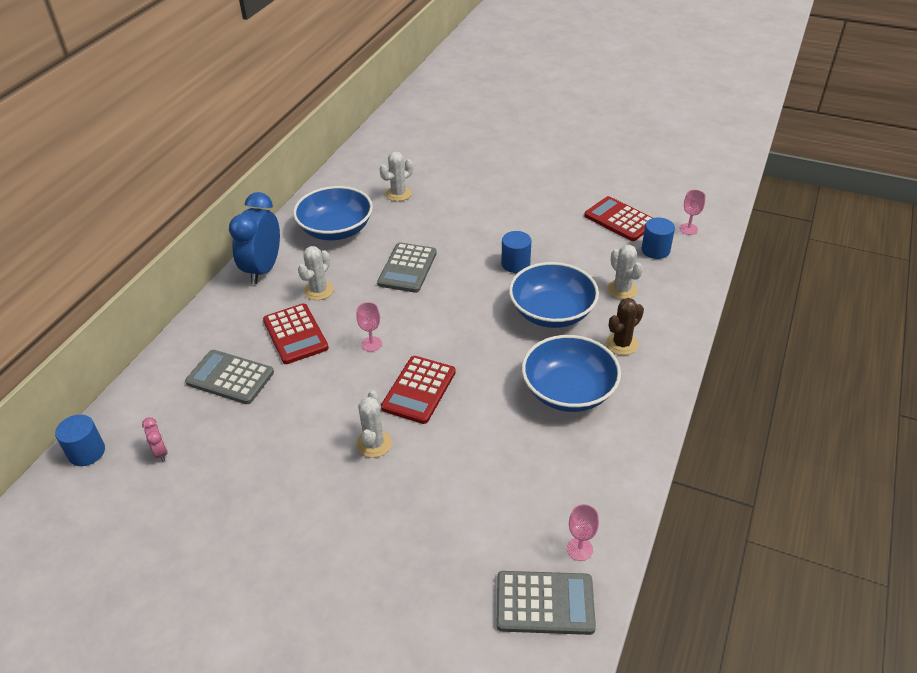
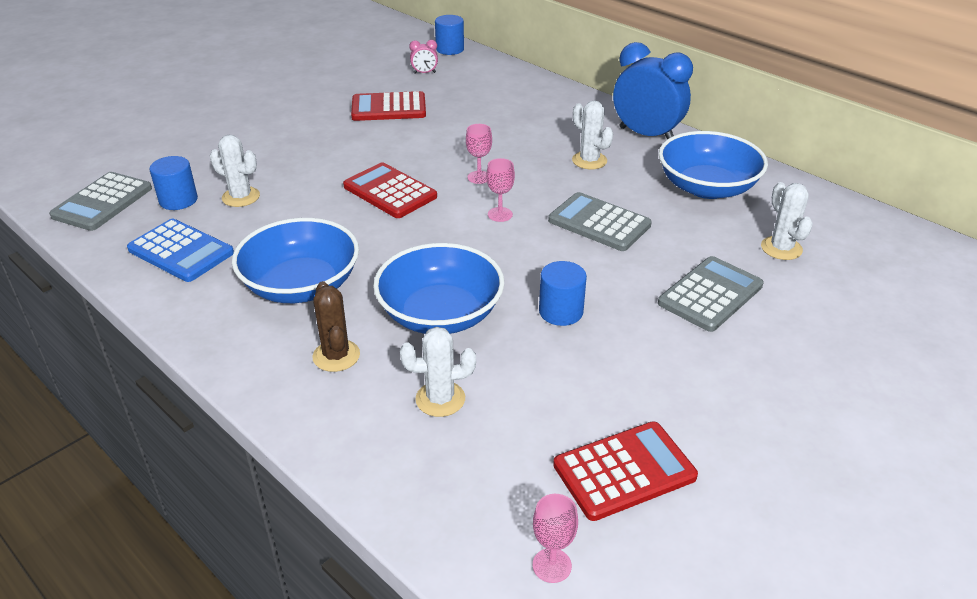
camera: 110 degrees right, 5 degrees down
(230, 377) = (488, 104): grey calculator -> grey calculator (710, 295)
(295, 334) = (525, 139): red calculator -> red calculator (389, 108)
(374, 444) = (345, 157): white cactus -> white cactus (241, 197)
(576, 488) = (181, 251): none -> blue calculator
(579, 549) = (122, 233): pink goblet -> pink goblet (500, 214)
(655, 250) = (512, 483): blue cylinder -> blue cylinder (178, 200)

